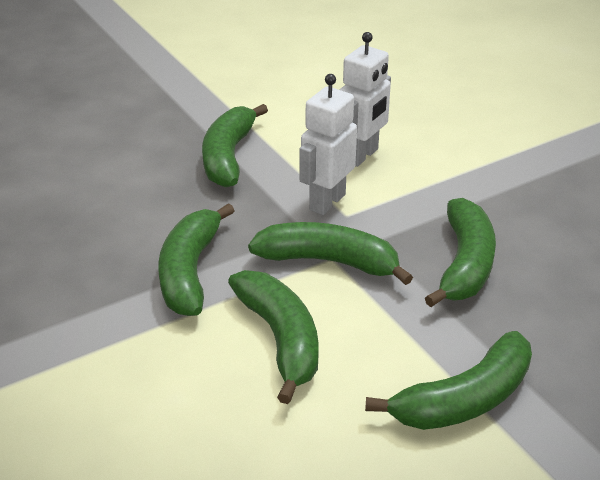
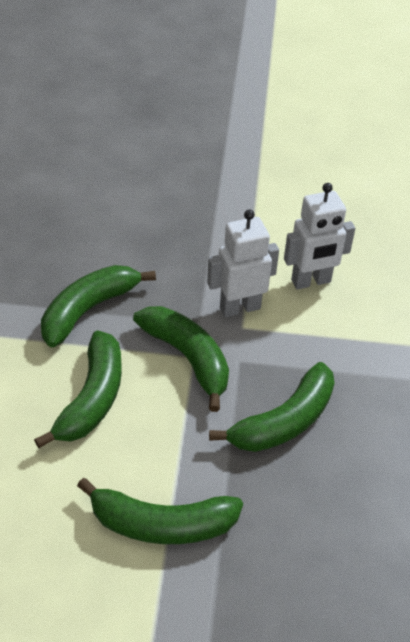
camera: 35 degrees right, 10 degrees up
(228, 156) = (211, 228): green banana -> none

